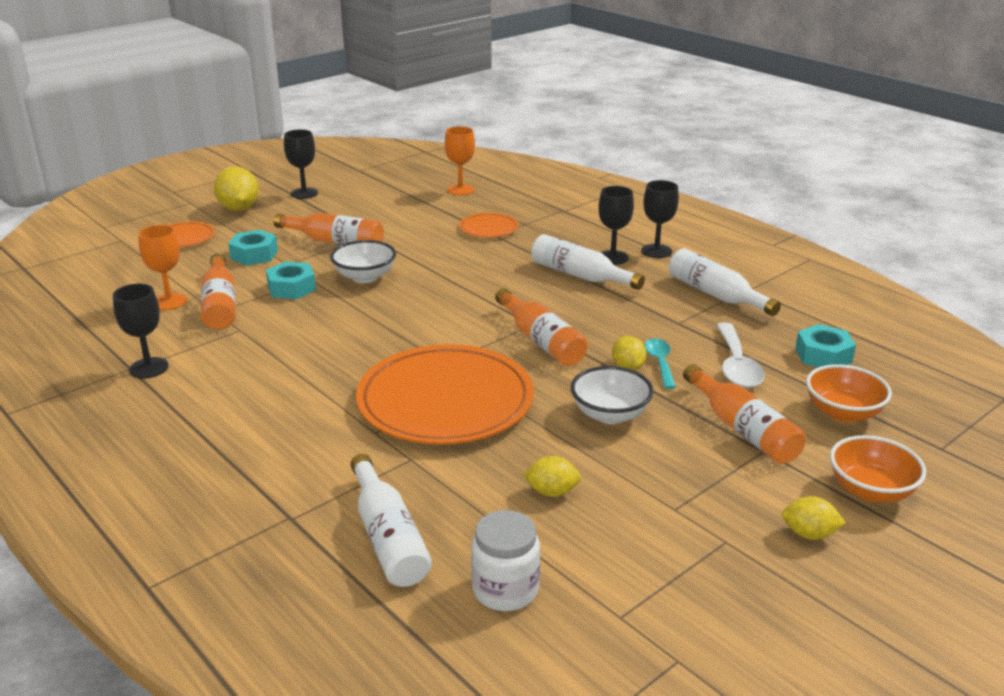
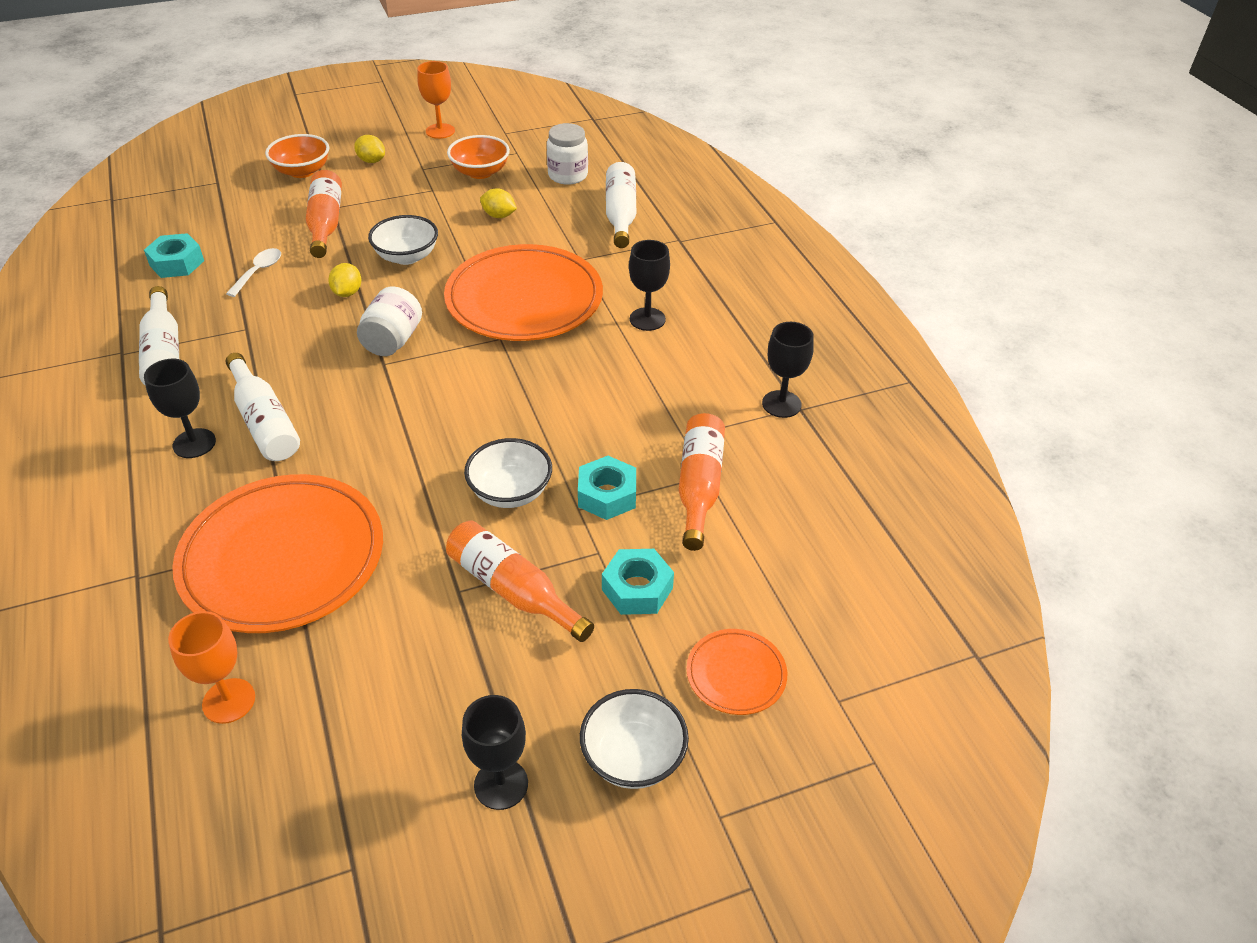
camera: 160 degrees left, 15 degrees up
(169, 301) = (760, 510): orange goblet -> orange goblet (440, 131)
(239, 208) = (633, 757): yellow lemon -> white bowl
(488, 228) = (282, 557): orange plate -> orange plate, size x2.19
(541, 340) = (392, 340): orange bottle -> white jar
(656, 251) = (131, 440): black goblet -> black goblet (647, 319)
(660, 363) = (316, 290): turquoise spoon -> none
(736, 365) = (258, 272): white spoon -> white spoon, size x0.65
(843, 413) = (240, 217): orange bowl -> orange bowl (480, 172)

